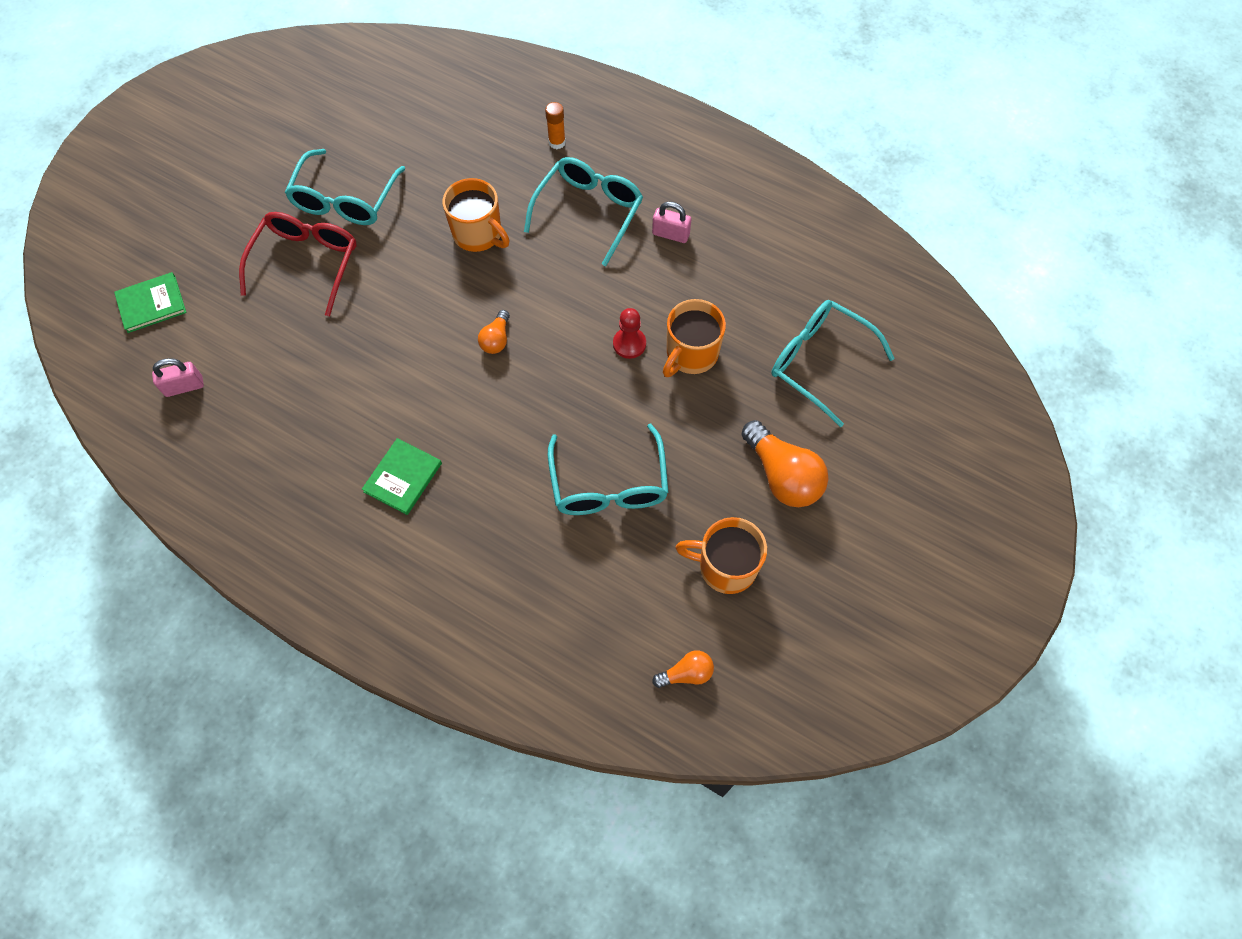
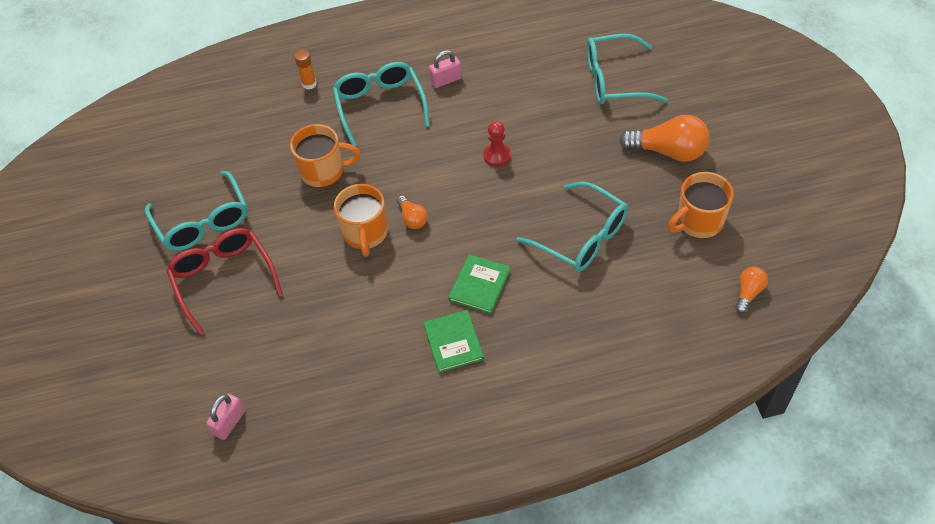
camera: 40 degrees left, 10 degrees down
(151, 304) = (135, 395): green book -> green book (479, 285)
(691, 354) = (539, 132): orange mug -> orange mug (365, 233)

